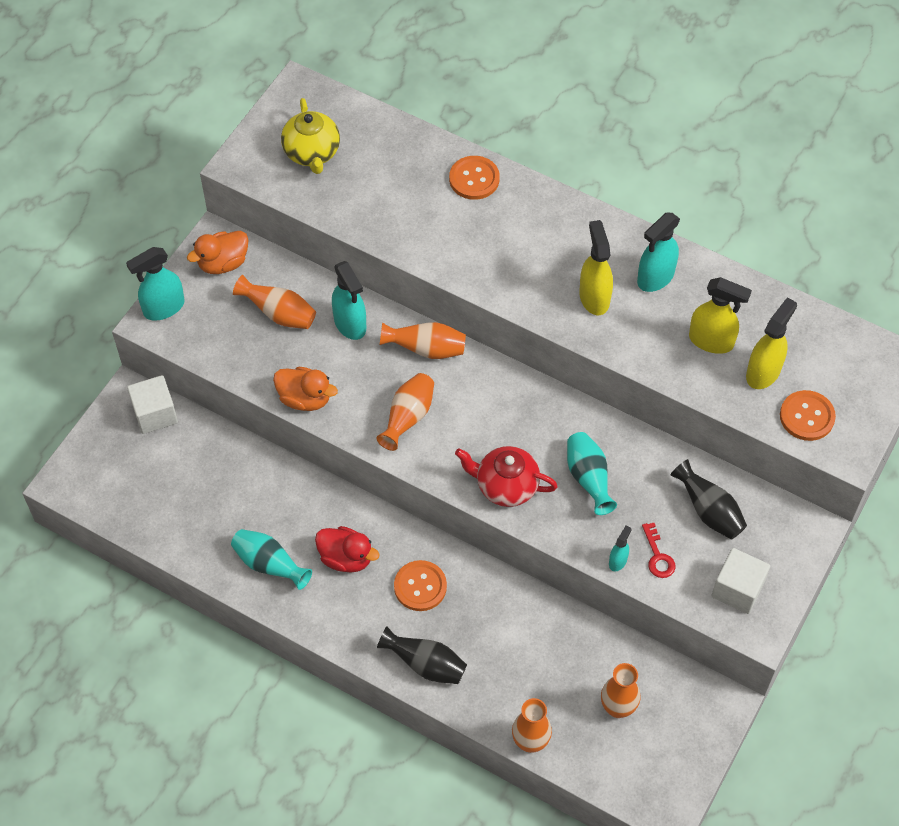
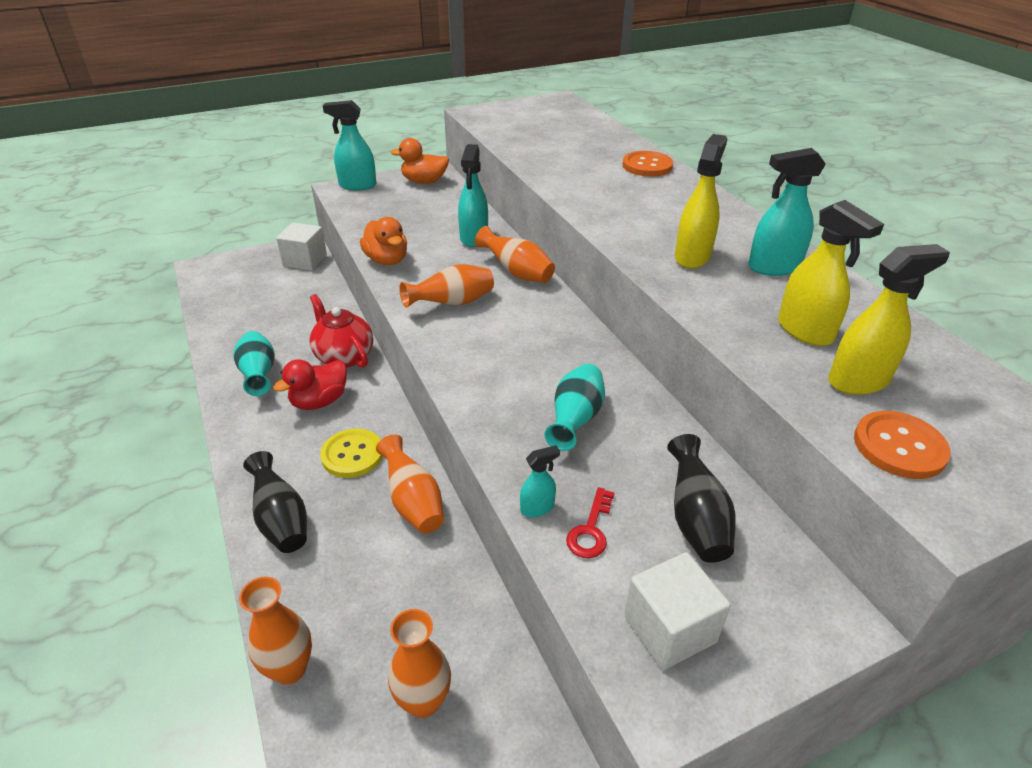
camera: 35 degrees right, 20 degrees down
(279, 314) = (429, 215): orange vase -> orange vase (413, 502)
(312, 153) = (532, 122): yellow teapot -> none
(346, 558) = (319, 401): red duck -> red duck turned 75 degrees clockwise
(420, 586) = (352, 455): orange button -> yellow button
(505, 486) = (484, 385): red teapot -> red teapot (344, 356)

